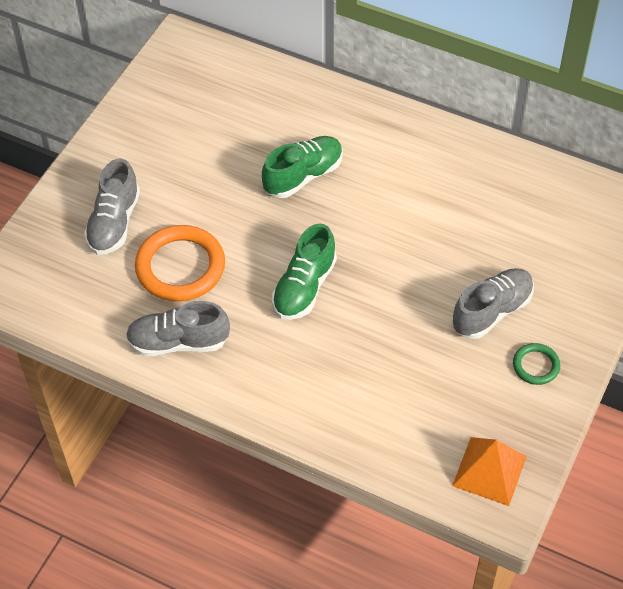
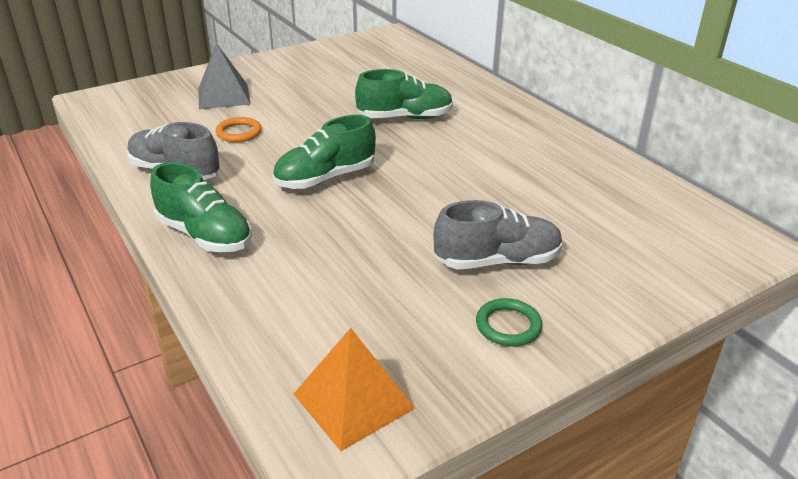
camera: 30 degrees right, 20 degrees down
(114, 223) = (223, 96): grey shoe -> grey pyramid
(180, 267) = (239, 132): orange ring -> orange ring, size x0.50
(272, 394) = (205, 235): none -> green shoe

